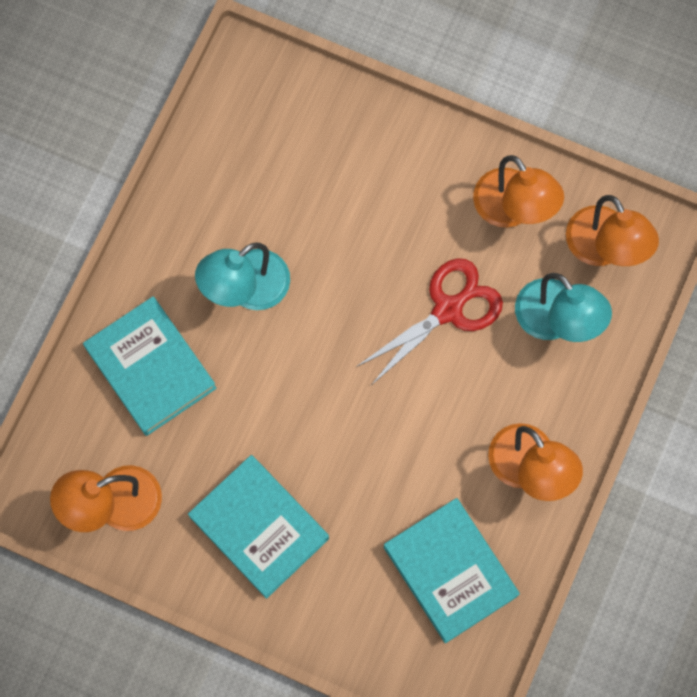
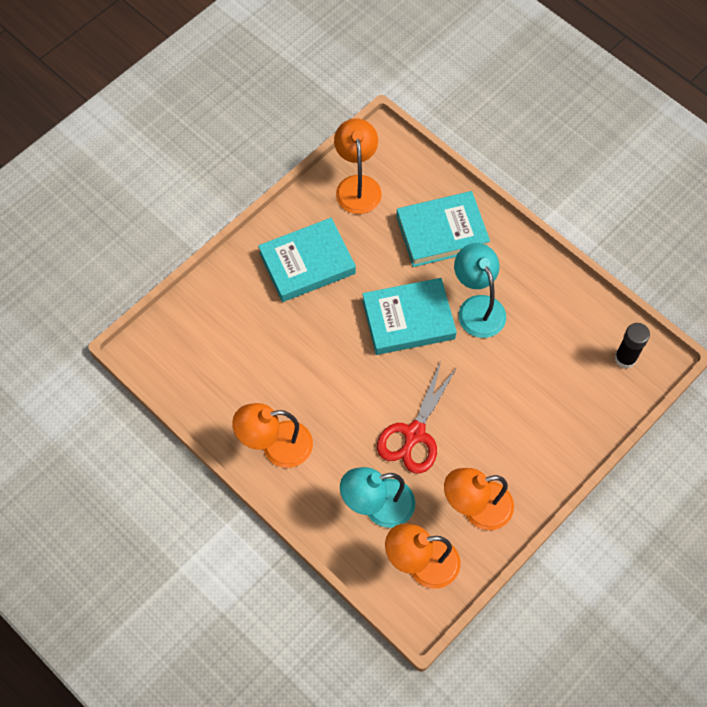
camera: 110 degrees right, 10 degrees down
(254, 97) = (625, 358): none -> black glue stick
(448, 310) = (414, 434): red scissors -> red scissors turned 45 degrees clockwise
(450, 571) = (227, 369): turquoise book -> turquoise book (408, 319)

